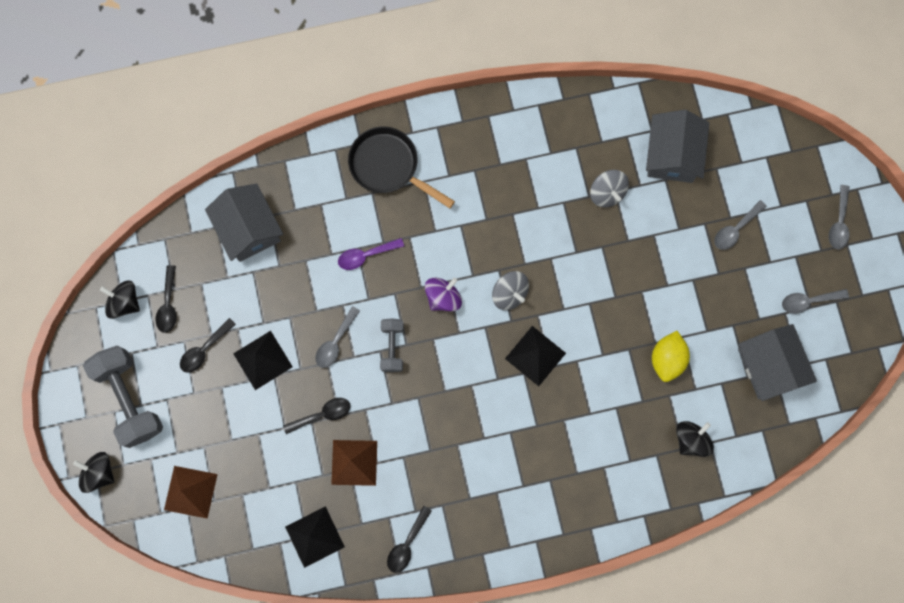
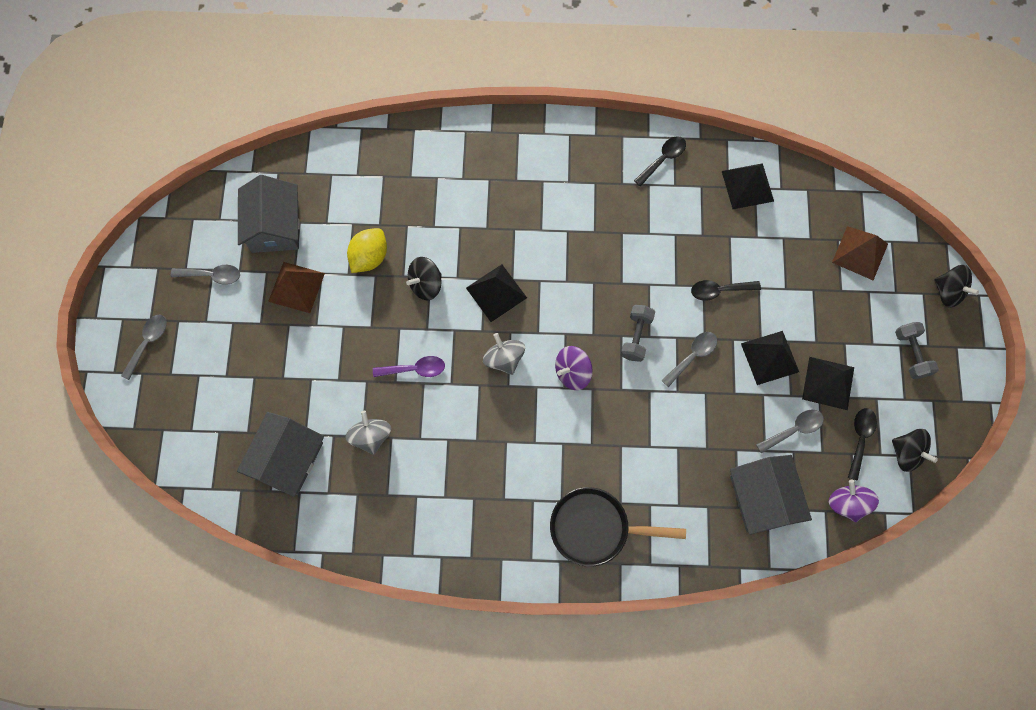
camera: 165 degrees left, 5 degrees down
(129, 399) = (911, 354): grey dumbbell -> grey dumbbell, size x0.55
(173, 244) = (847, 503): none -> purple spinning top
(204, 350) = (828, 383): black spoon -> black pyramid
(354, 462) = (697, 240): brown pyramid -> brown pyramid (296, 287)
(366, 255) = (642, 436): purple spoon -> purple spoon (415, 369)
(389, 166) = (595, 528): black pan -> black pan turned 135 degrees clockwise
(691, 440) = (374, 181): black spinning top -> black spinning top (426, 284)
(735, 229) = (254, 363): grey spoon -> grey spoon (794, 429)

